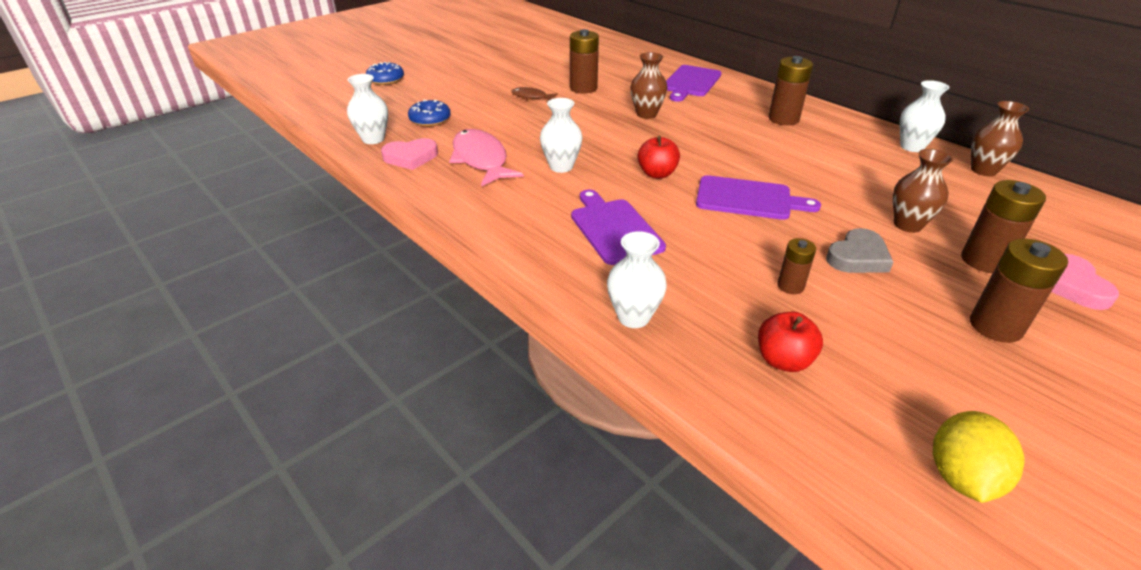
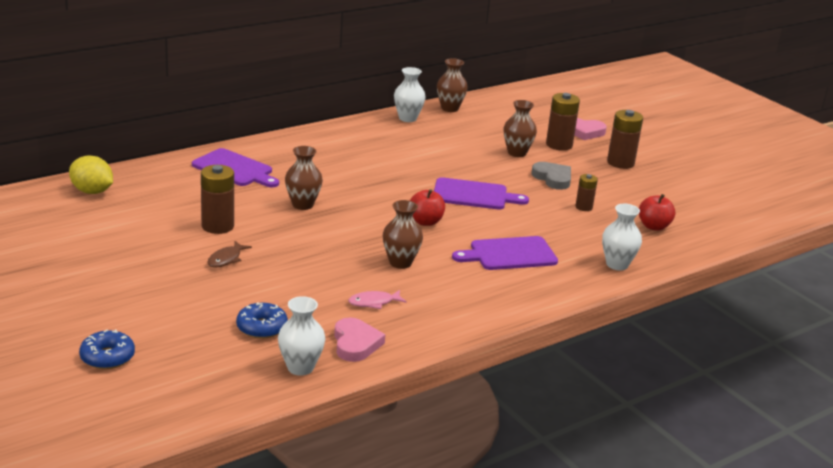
camera: 85 degrees left, 10 degrees down
(481, 160) = (373, 302): pink fish -> pink fish, size x0.50
(561, 167) = (400, 263): white vase -> brown vase
(748, 199) = (473, 195): purple cutting board -> purple cutting board turned 75 degrees clockwise
(783, 119) = (340, 149): brown battery -> none
(961, 477) = (727, 206): yellow lemon -> yellow lemon (92, 191)

